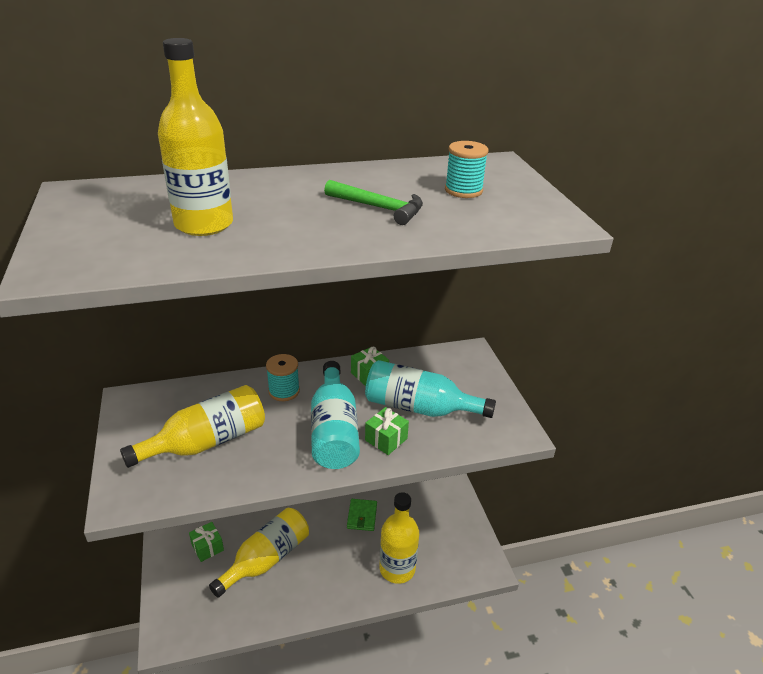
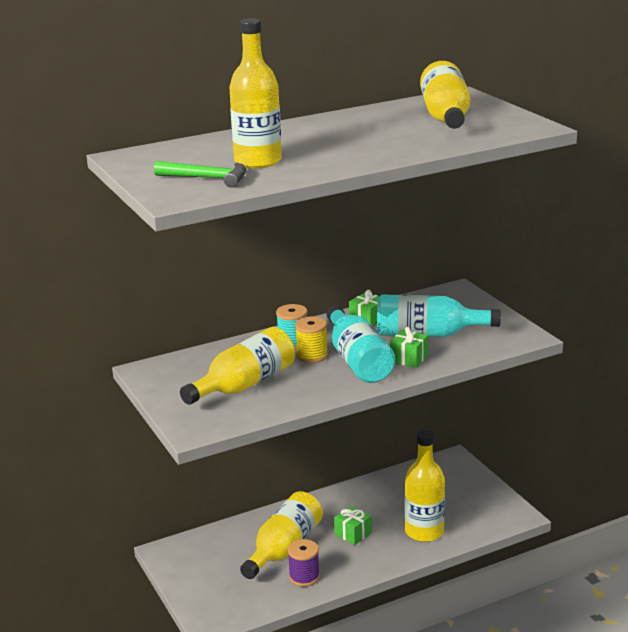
camera: 10 degrees left, 10 degrees down
(207, 547) = (215, 551): green gift -> green gift (353, 534)
(270, 600) = (304, 577): none -> purple spool
(293, 414) = (312, 356): none -> yellow spool
(362, 516) = (369, 499): green wallet -> none
(379, 208) = (386, 135): green hammer -> green hammer (207, 178)
(463, 190) = (445, 117): turquoise spool -> yellow bottle

